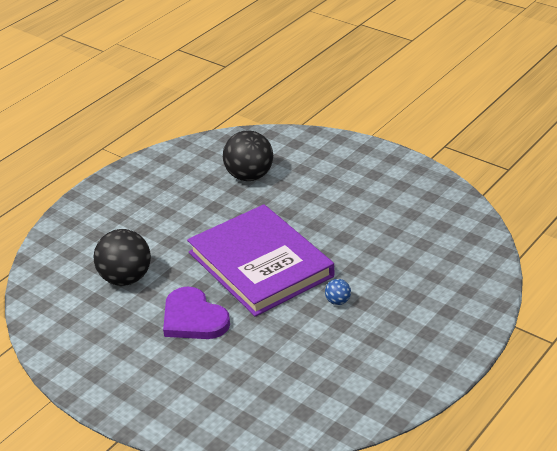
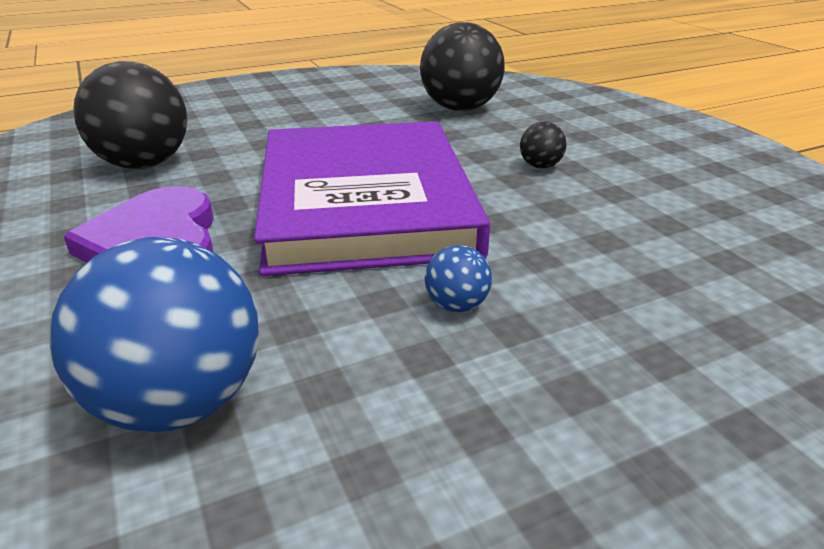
camera: 25 degrees right, 5 degrees down
(279, 368) = (179, 403): none -> blue ball
(321, 212) = (540, 166): none -> black ball

